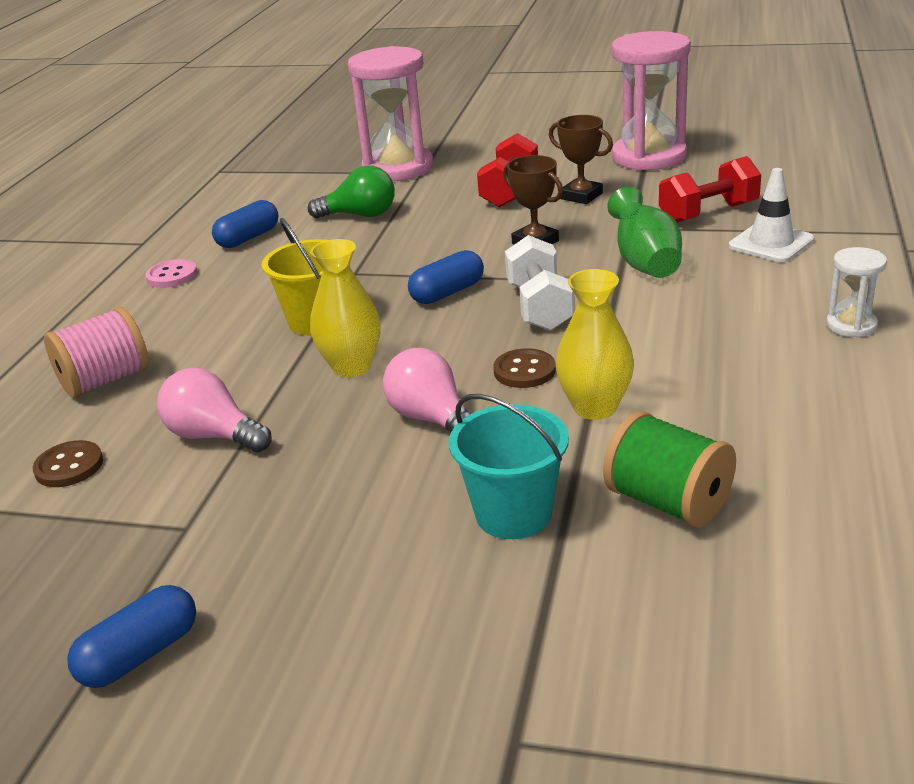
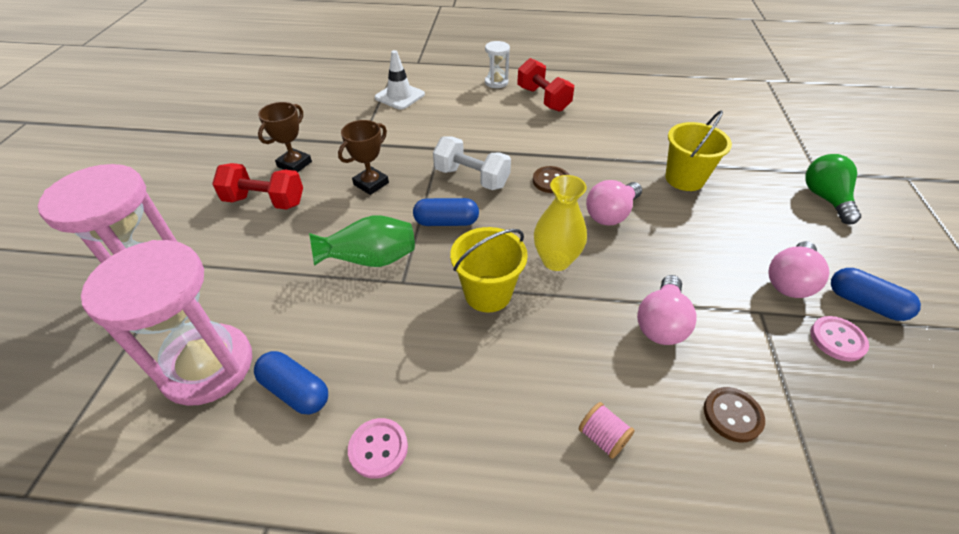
camera: 100 degrees left, 15 degrees up
(101, 592) = (837, 339): none -> pink button
(105, 380) = (602, 437): pink spool -> pink spool, size x0.54
(224, 577) = (789, 281): none -> pink light bulb
(360, 215) = (273, 297): green light bulb -> green light bulb (825, 198)
(447, 293) = (446, 222): blue capsule -> blue capsule turned 45 degrees counterclockwise
(513, 514) = (684, 179): turquoise bucket -> yellow bucket
(540, 307) = (471, 178): white dumbbell -> white dumbbell turned 45 degrees clockwise
(595, 408) = (585, 155): yellow vase -> none
(645, 263) = (415, 138): green vase -> green vase (371, 260)
(649, 157) = (234, 134): pink hourglass -> pink hourglass (207, 366)
(668, 502) = (656, 135): green spool -> none
(708, 213) = (349, 114): red dumbbell -> red dumbbell (543, 99)

